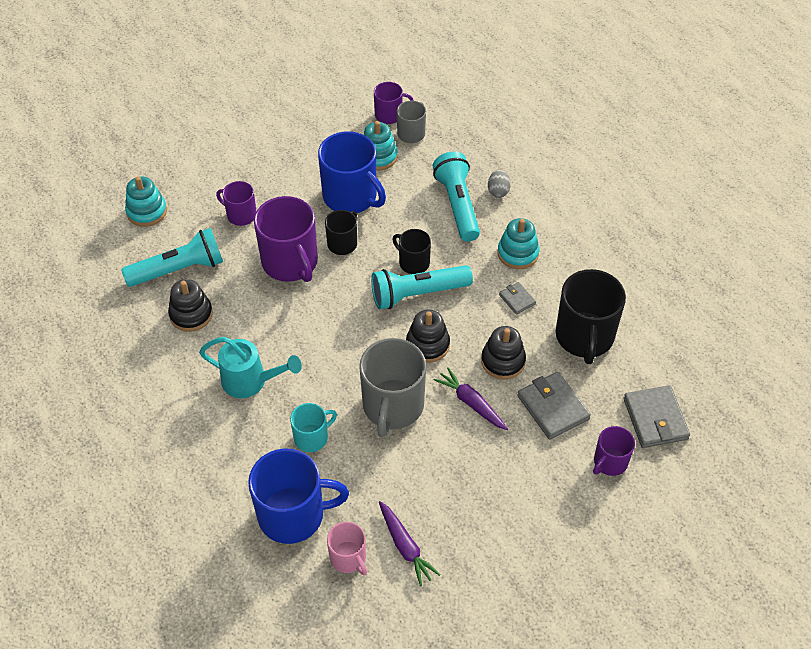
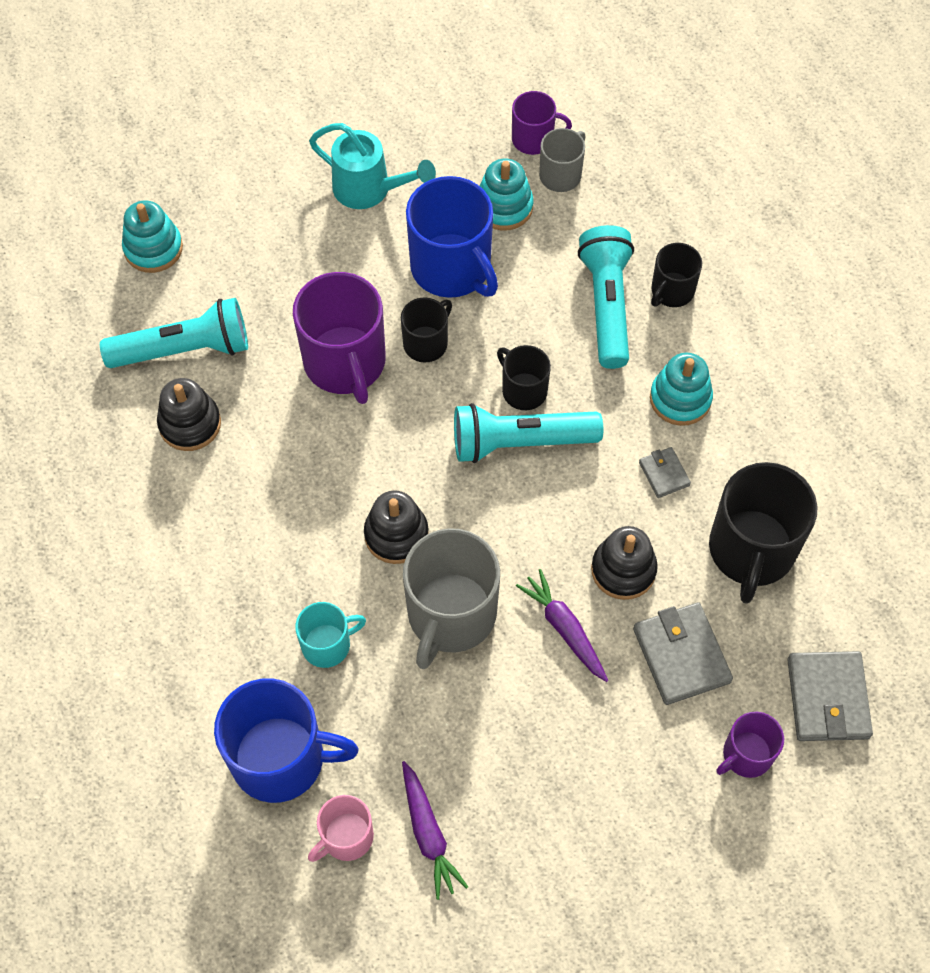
camera: 10 degrees right, 10 degrees up
(241, 215) = (287, 274): purple mug -> none
(250, 381) = (256, 543): turquoise watering can -> turquoise watering can (369, 189)
(348, 558) = (346, 837): pink mug -> pink mug turned 75 degrees clockwise
(427, 345) = (519, 526): black stacking toy -> black stacking toy (396, 535)
(498, 191) = (671, 291): grey egg -> black mug

